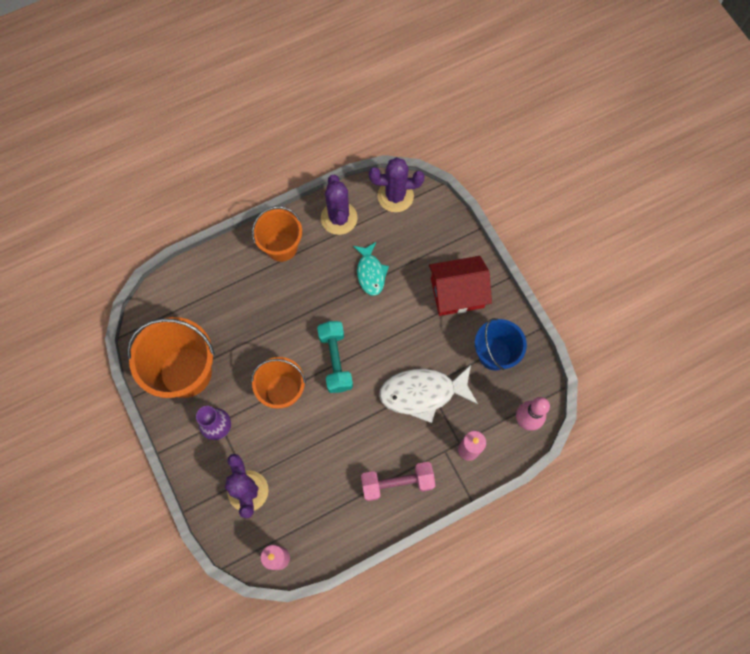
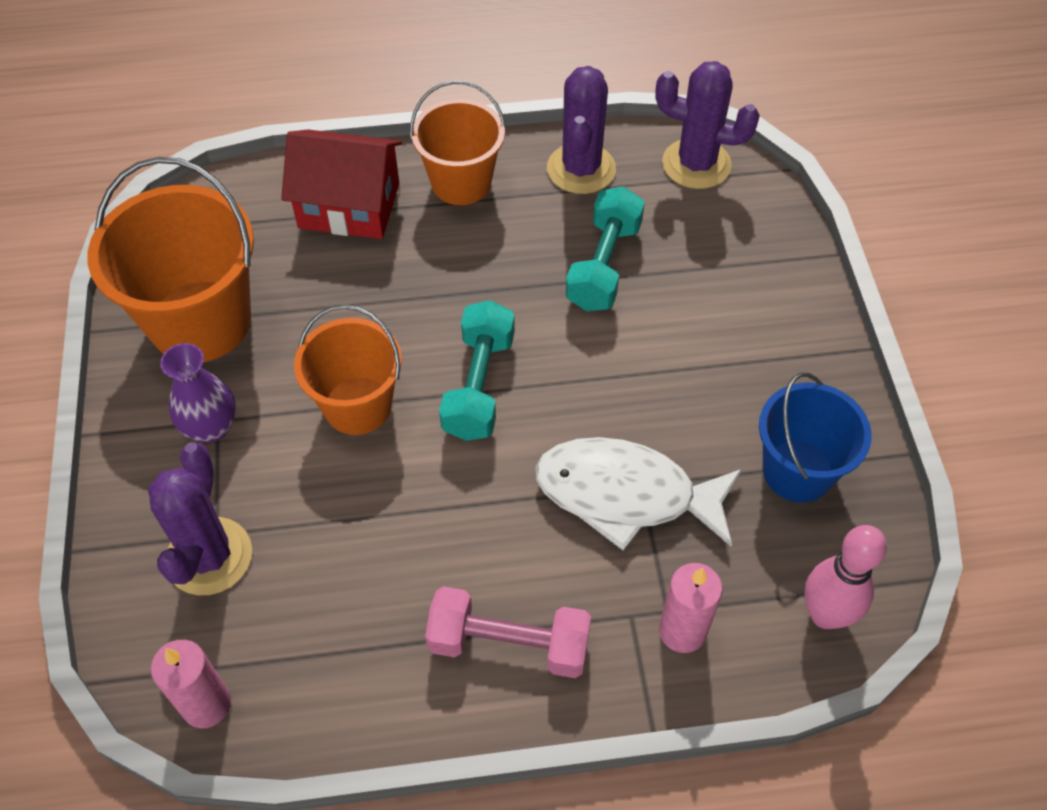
camera: 20 degrees right, 15 degrees down
(370, 273) = (604, 265): turquoise fish -> turquoise dumbbell
(457, 293) = (757, 344): red house -> red house (349, 205)

